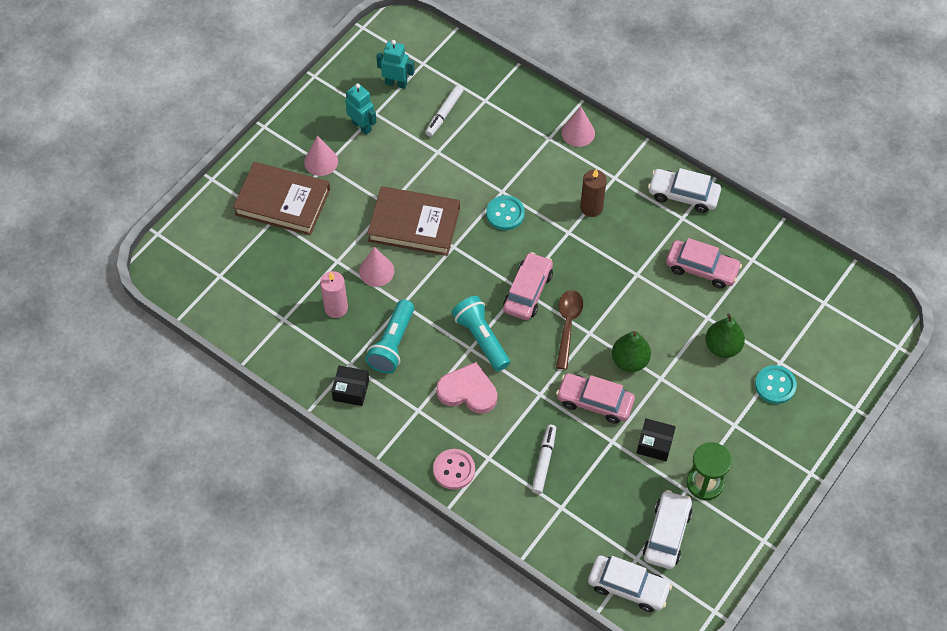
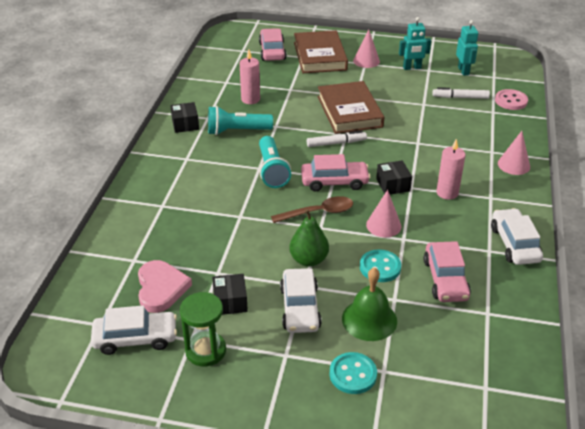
camera: 65 degrees right, 20 degrees down
(362, 126) = (412, 68): turquoise robot -> turquoise robot turned 60 degrees clockwise
(376, 271) = (295, 107): pink cone -> pink cone (383, 225)
(454, 470) = (141, 191): pink button -> pink button (511, 101)
(468, 391) = (218, 177): pink heart -> pink heart (161, 288)
(481, 338) = (272, 171): turquoise flashlight -> turquoise flashlight turned 135 degrees clockwise
(505, 214) = (398, 150): turquoise button -> turquoise button (380, 267)
(544, 461) = (174, 237): white marker -> white marker (336, 143)
(557, 245) = (393, 185): none -> black box
(591, 207) = (447, 193): brown candle -> pink candle
(595, 402) = (252, 250): pink car -> pink car (272, 51)
(628, 587) = (67, 327): white car -> white car (300, 308)
(722, 347) = (369, 319): green pear -> green bell

